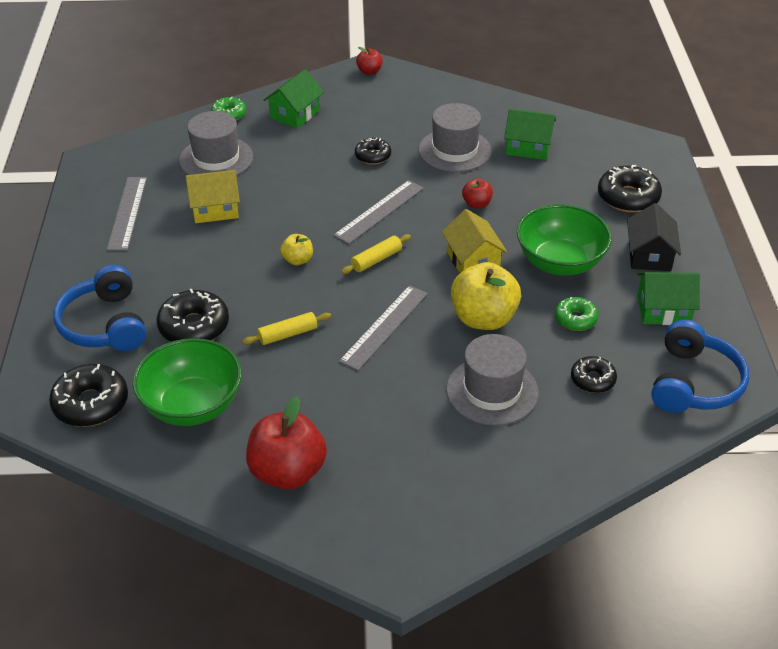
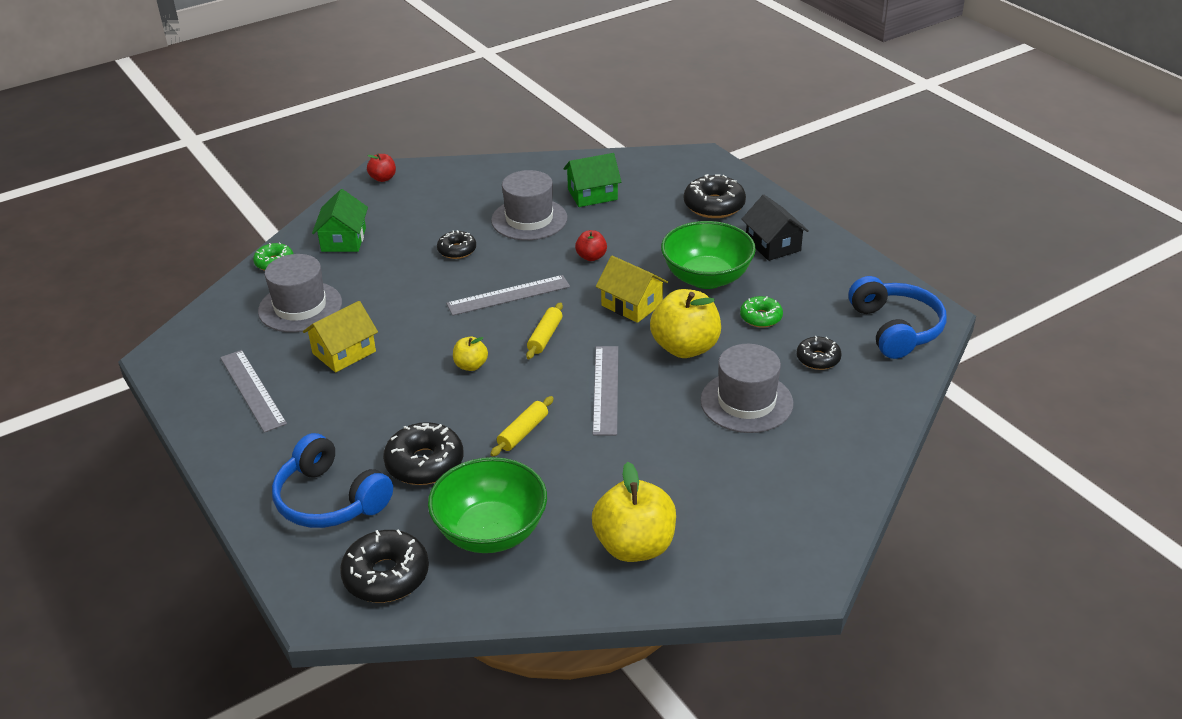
camera: 30 degrees left, 5 degrees down
(287, 472) = (634, 546): red apple -> yellow apple
(379, 211) = (508, 295): grey ruler -> grey ruler turned 60 degrees clockwise
(663, 310) = (822, 283): green house -> none

